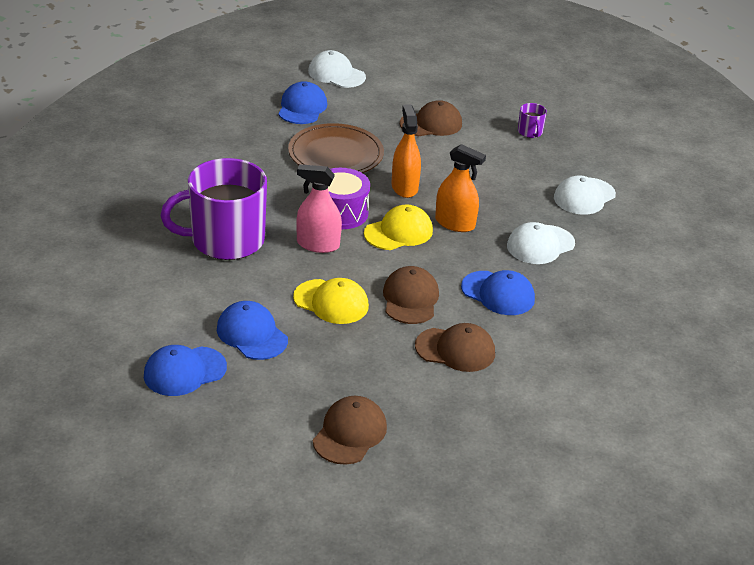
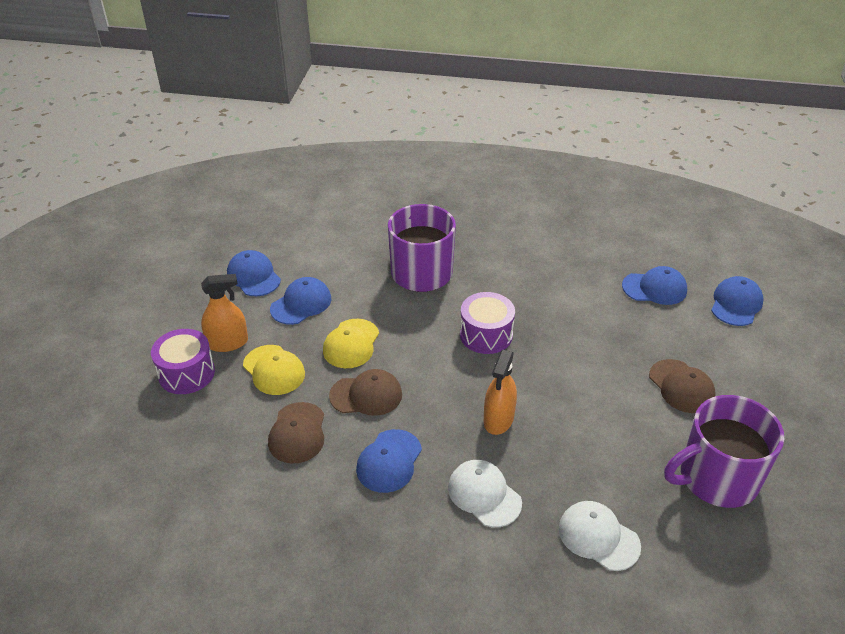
camera: 85 degrees right, 5 degrees up
(318, 244) = (431, 326): pink spray bottle -> none
(335, 154) = (583, 320): brown plate -> none
(336, 74) = (736, 304): white cap -> blue cap
(350, 433) = (186, 373): brown cap -> purple drum
(398, 232) = (468, 378): yellow cap -> yellow cap (274, 370)
(404, 187) = (548, 375): orange spray bottle -> orange spray bottle (227, 343)
(530, 132) = (716, 478): purple mug -> purple mug, size x2.48

